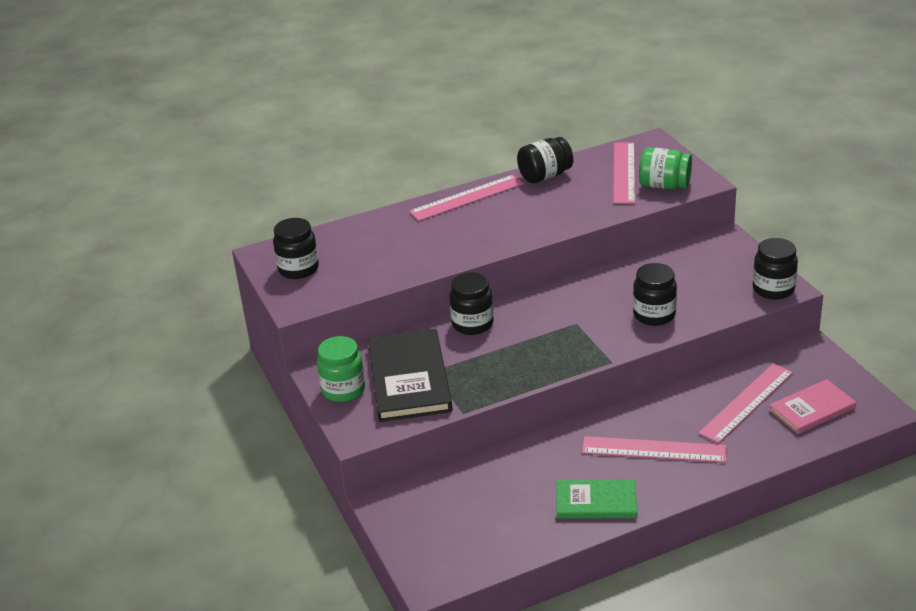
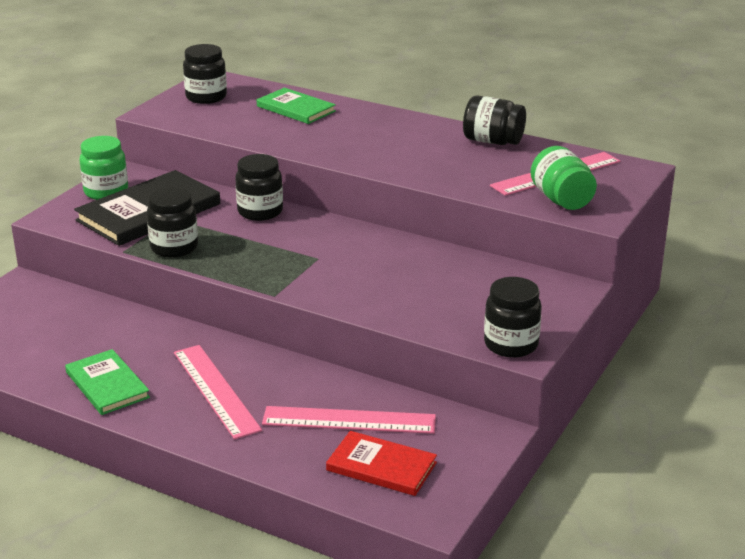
camera: 50 degrees right, 5 degrees down
(380, 235) = (296, 109): none -> green book
(466, 198) = (404, 122): pink ruler -> none
(654, 315) = (379, 292): black jar -> black jar (174, 247)
(812, 409) = (381, 466): pink book -> red book

